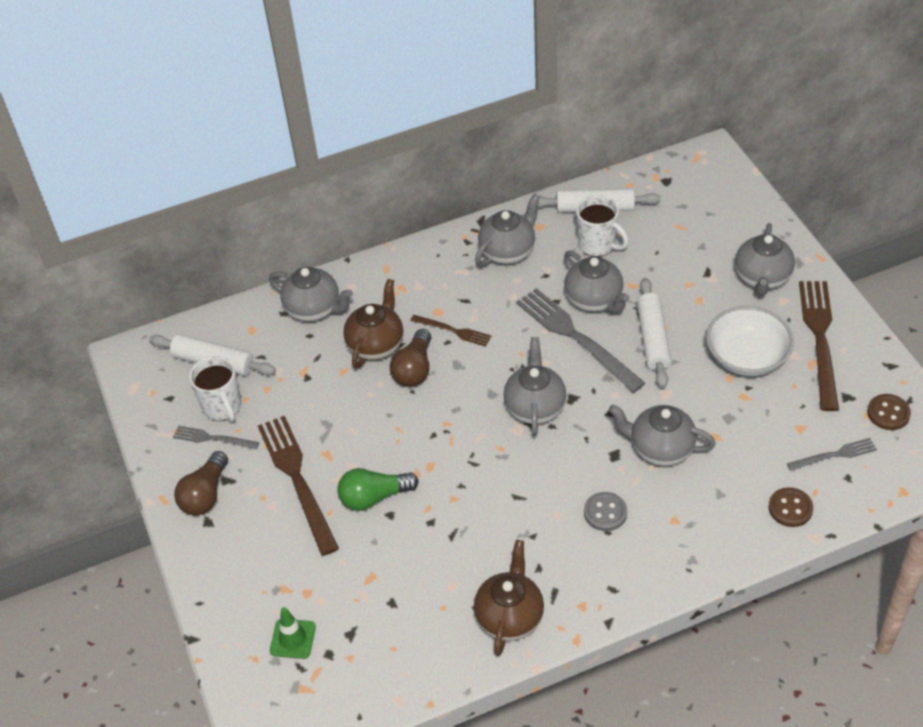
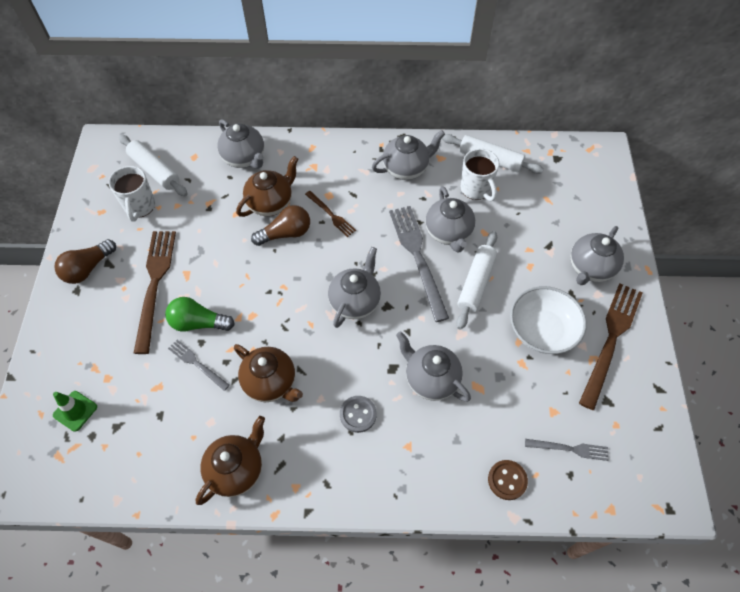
camera: 20 degrees right, 10 degrees up
(213, 438) = (119, 228): grey fork -> grey fork (197, 364)
(414, 369) = (286, 233): brown light bulb -> brown light bulb turned 150 degrees counterclockwise
(493, 522) = (271, 383): none -> brown teapot
(888, 413) = (635, 431): brown button -> none

